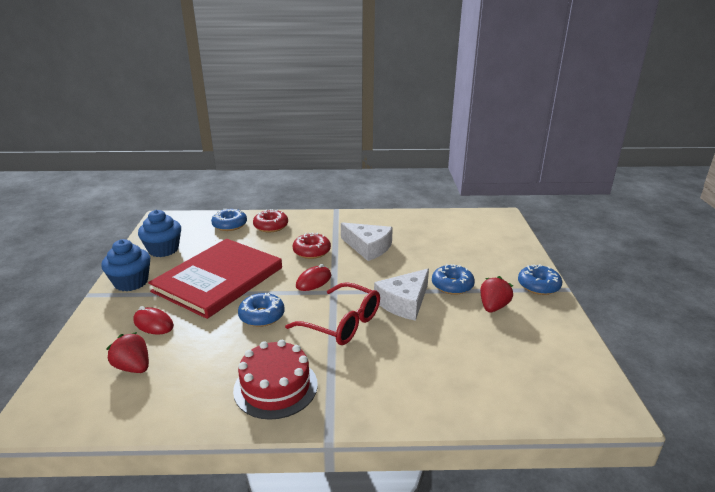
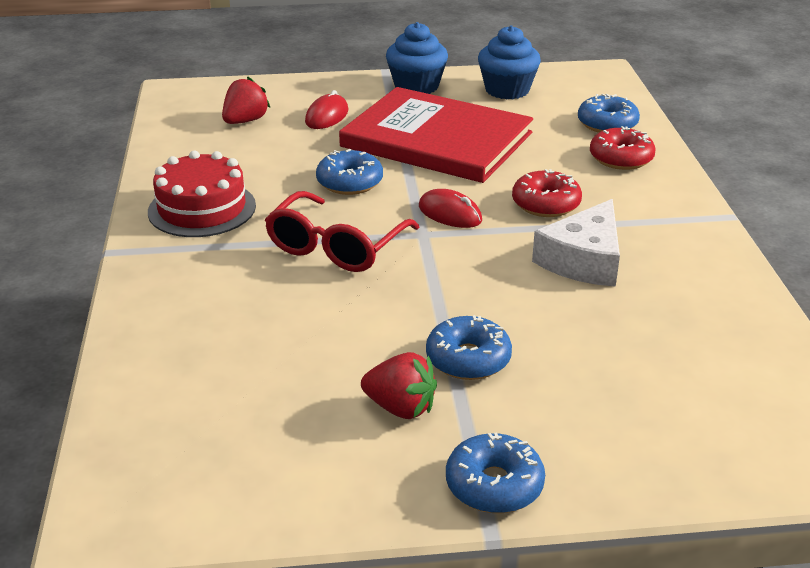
camera: 85 degrees right, 5 degrees up
(404, 302) = (401, 303): white cheese -> none

